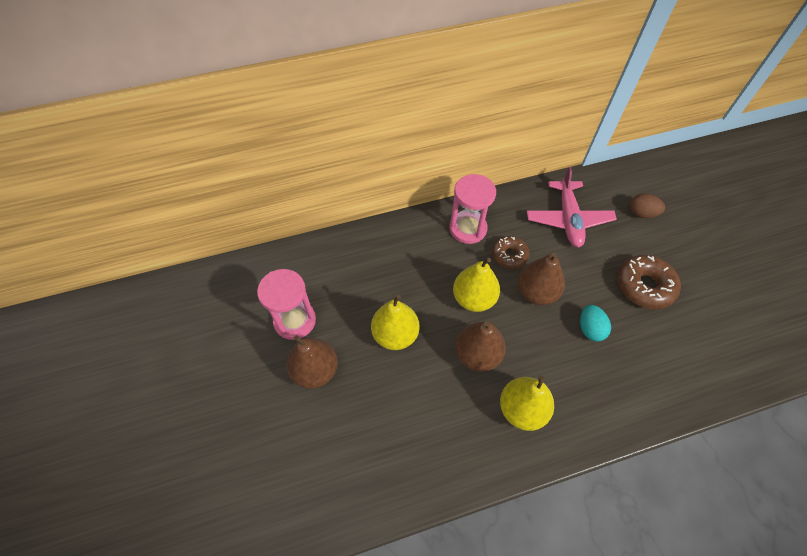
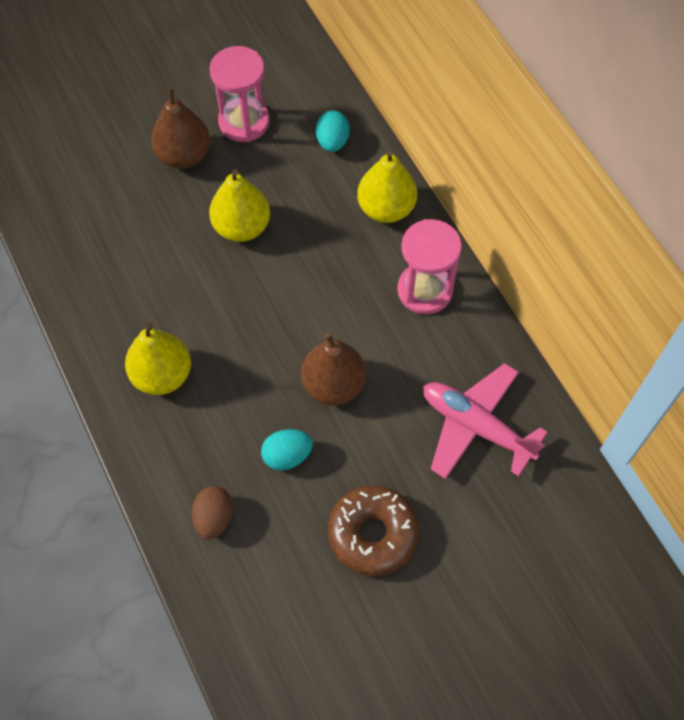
camera: 80 degrees right, 5 degrees up
(332, 263) = (332, 142): none -> turquoise egg
(473, 299) = (309, 308): yellow pear -> yellow pear (386, 208)
(477, 355) = (228, 320): brown pear -> none
(509, 255) = (389, 347): brown donut -> none
(568, 219) = (476, 426): pink plane -> pink plane turned 45 degrees clockwise
(641, 213) = (516, 539): brown egg -> brown egg (214, 518)

